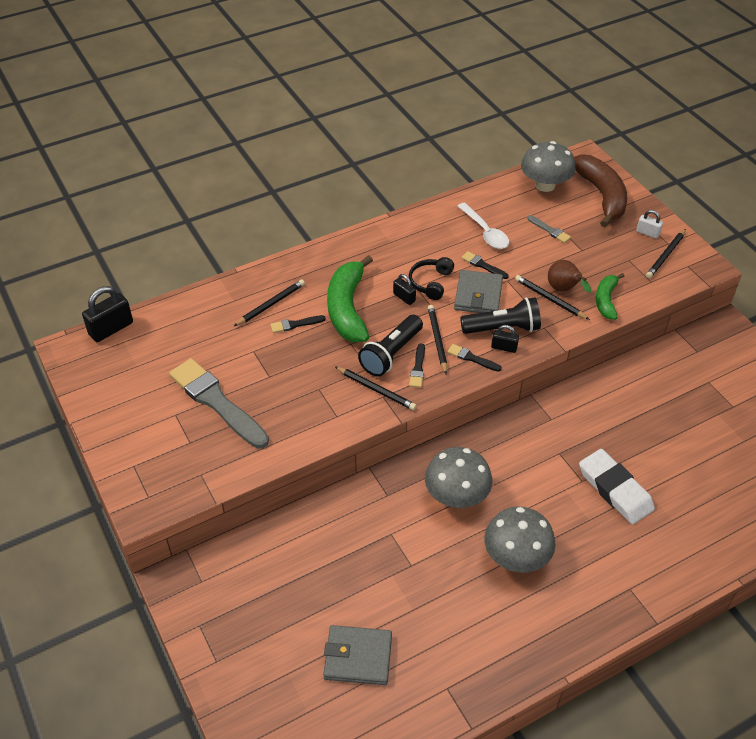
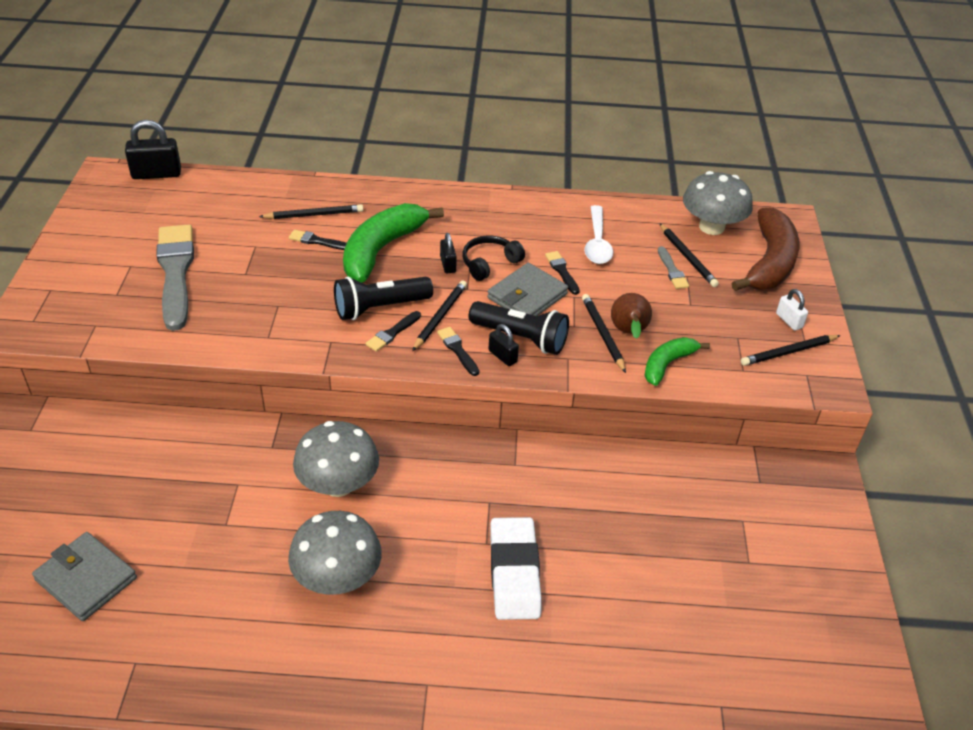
camera: 30 degrees right, 5 degrees down
(376, 390) = (330, 332): black pencil -> black pencil (687, 257)

